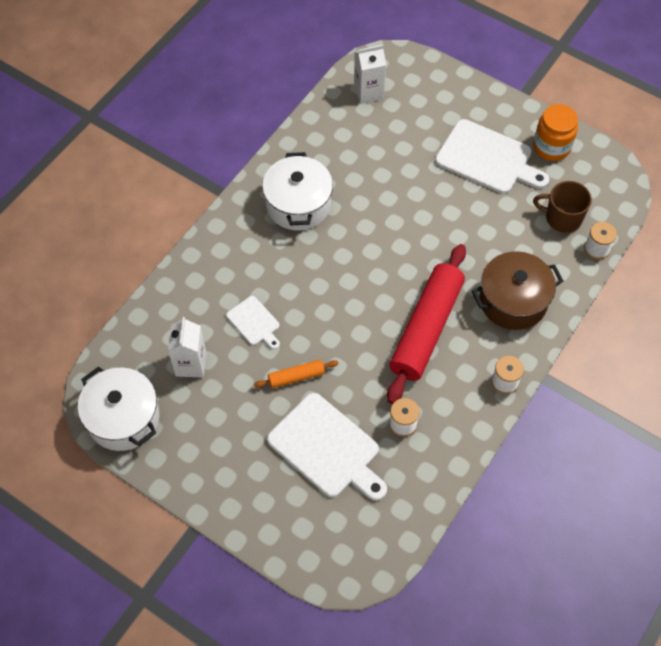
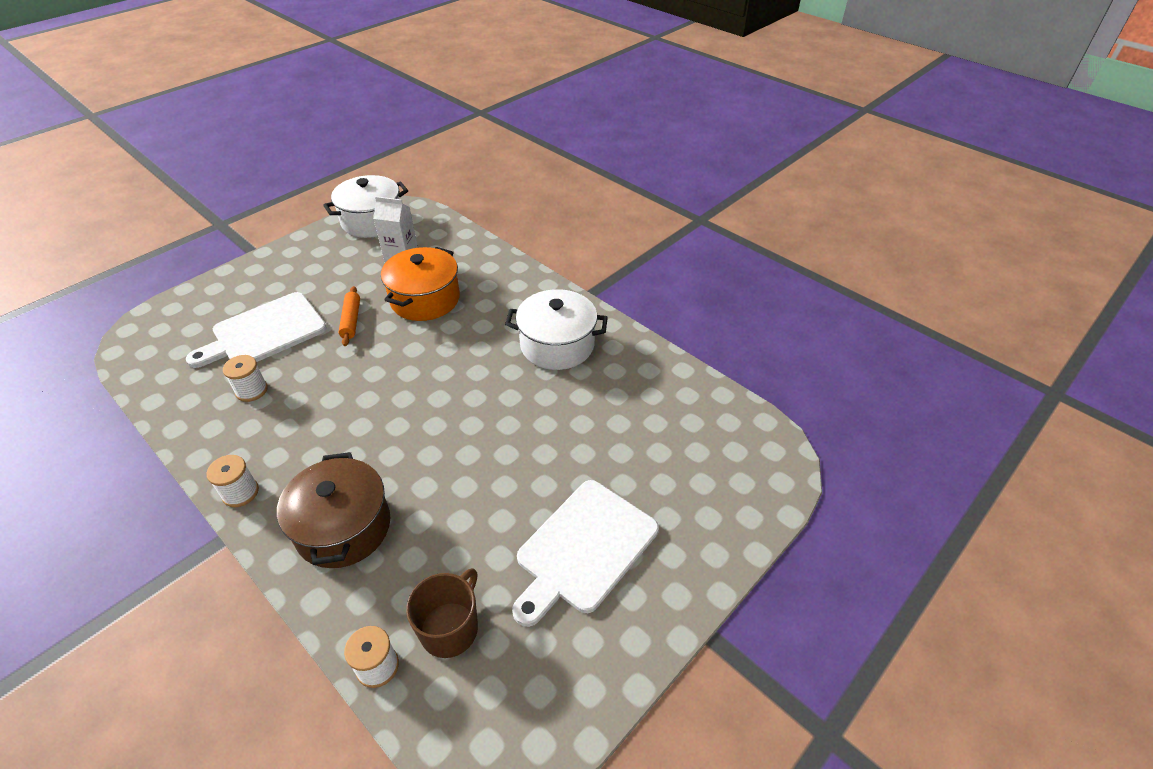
camera: 100 degrees right, 15 degrees down
(254, 322) = (425, 299): white cutting board -> orange pot
(368, 92) = (719, 430): white carton -> none
(426, 329) = (350, 429): red rolling pin -> none
(551, 147) = (590, 649): orange jar -> none

